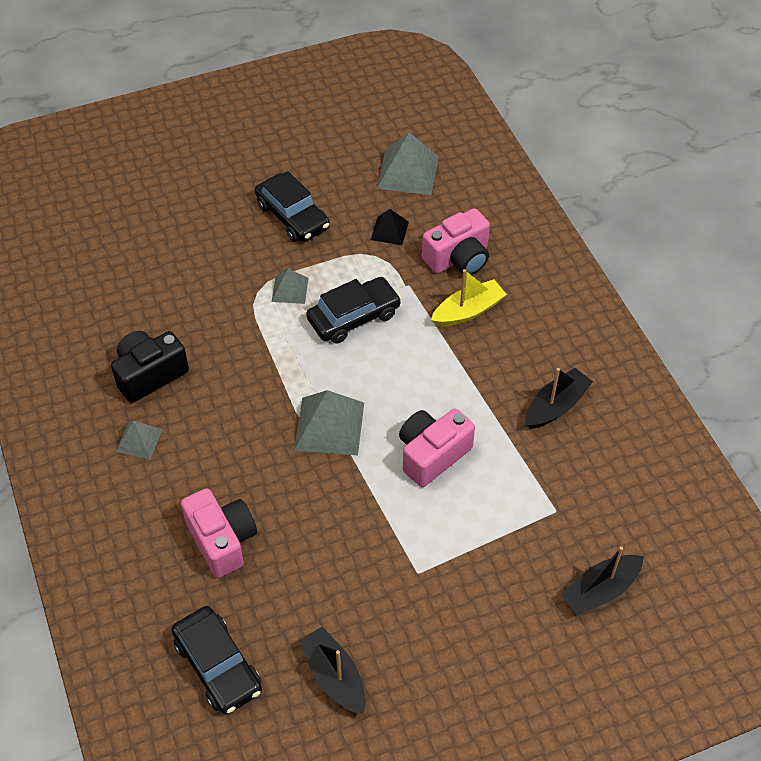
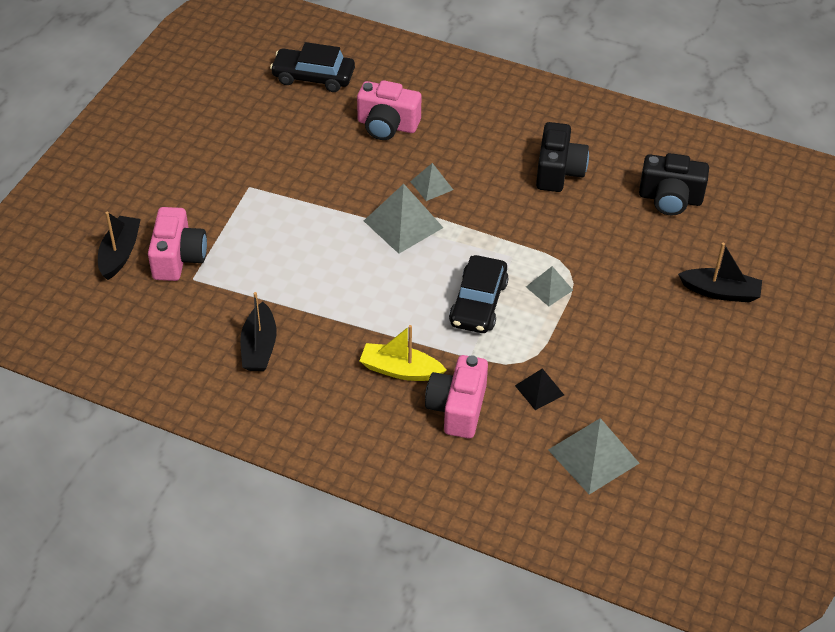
camera: 135 degrees right, 5 degrees down
(107, 287) = (670, 199): none -> black camera
(139, 440) = (509, 136): grey pyramid -> grey pyramid (431, 185)
(292, 216) = (626, 343): black car -> none
(334, 676) = (243, 112): black boat -> black boat (720, 292)
(432, 454) = (314, 254): pink camera -> pink camera (178, 258)
(468, 311) = (400, 370): yellow boat -> yellow boat turned 90 degrees clockwise

